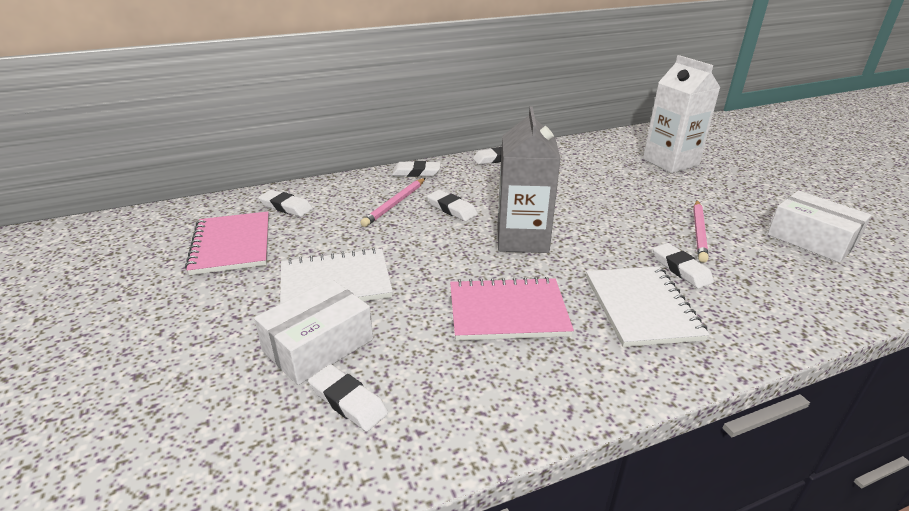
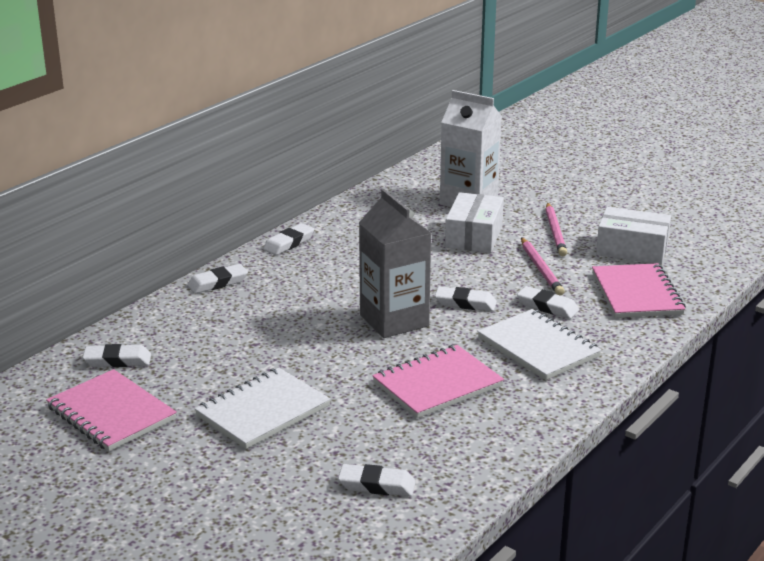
camera: 30 degrees left, 5 degrees down
(318, 345) = (308, 460): white box -> white box (474, 236)
(395, 204) = (234, 323): pink pencil -> pink pencil (555, 232)
(452, 209) = (298, 311): white eraser -> white eraser (465, 303)
(792, 285) = (637, 294): none -> pink notebook

